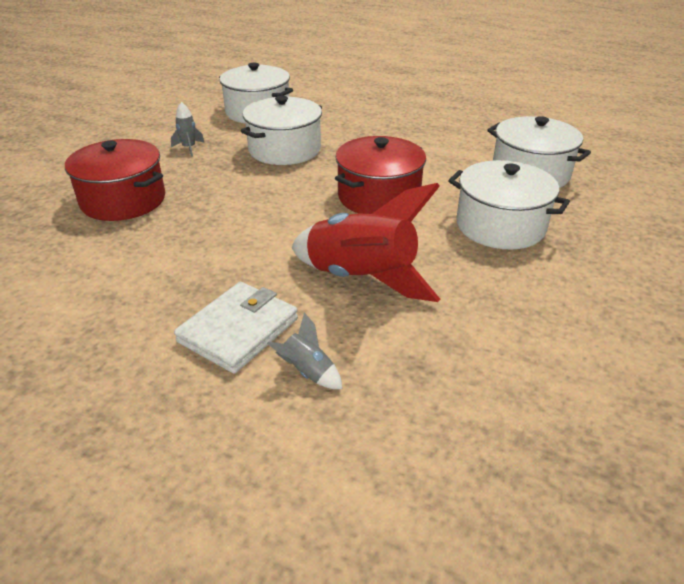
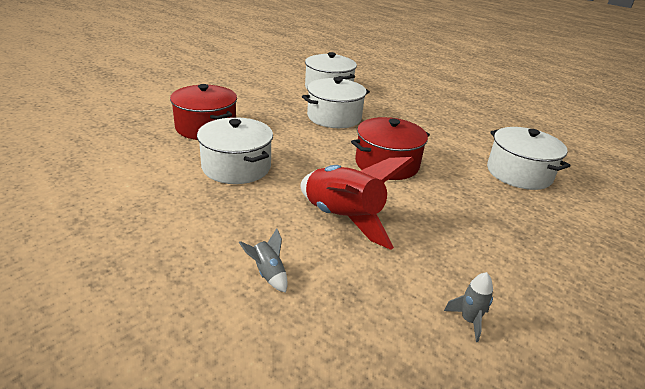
camera: 15 degrees right, 5 degrees down
(189, 148) = (268, 103): grey rocket -> grey rocket (469, 320)
(238, 330) = (235, 231): white wallet -> none
(500, 226) = (473, 207): white pot -> white pot (236, 167)

